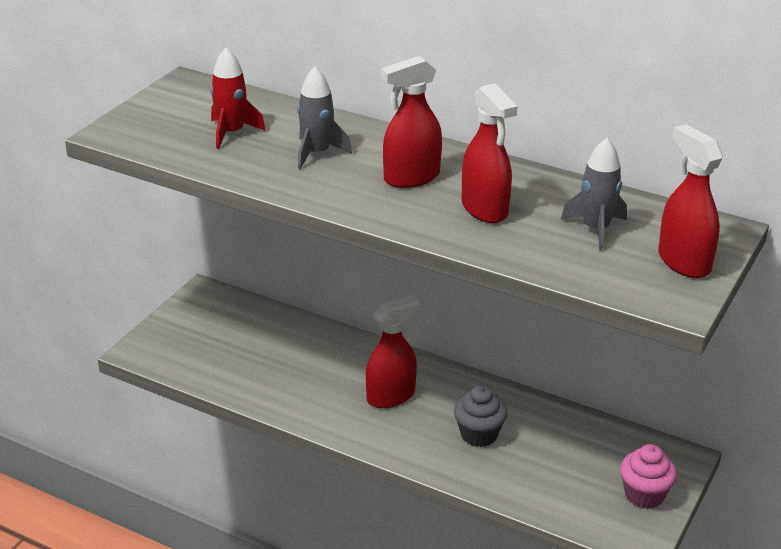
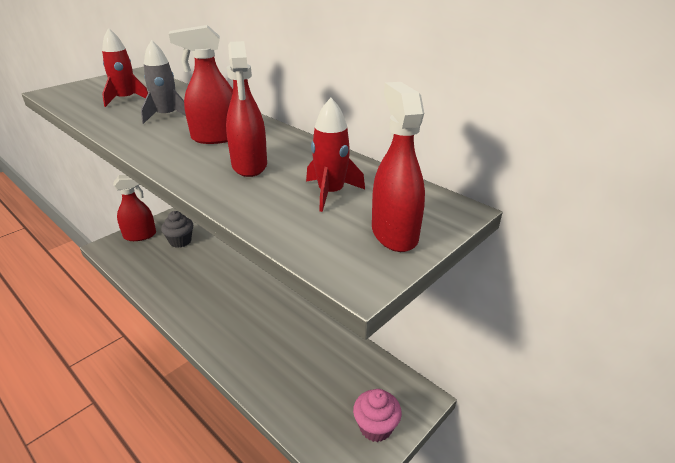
camera: 15 degrees right, 0 degrees up
(391, 396) = (234, 304): red spray bottle -> red spray bottle (140, 235)
(479, 435) = (275, 345): grey cupcake -> grey cupcake (180, 241)
(596, 229) = (331, 193): grey rocket -> red rocket

